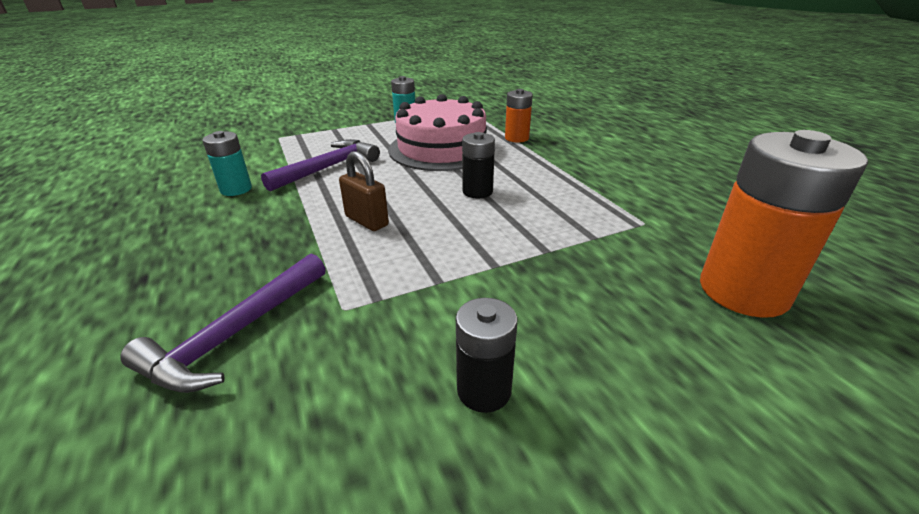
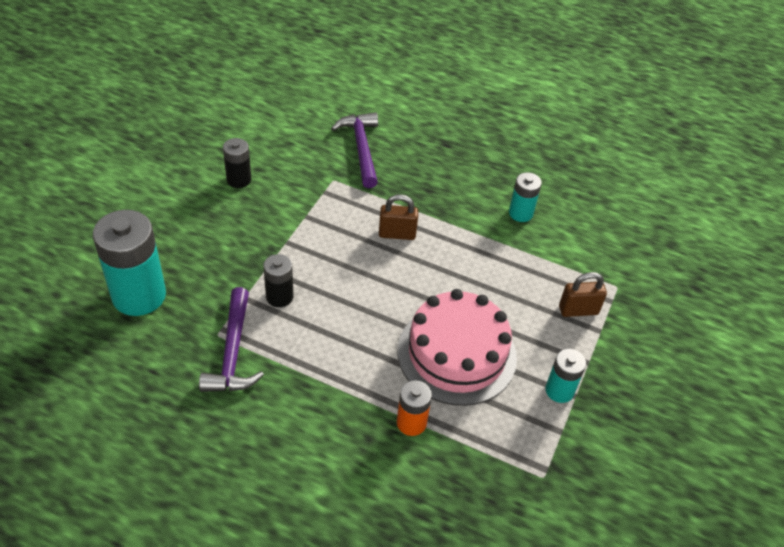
camera: 135 degrees right, 15 degrees up
(326, 137) = (578, 310): none -> brown padlock
(328, 168) = (503, 269): purple hammer -> purple hammer (233, 352)
(477, 191) = (360, 305): black battery -> black battery (279, 297)
(743, 291) = (139, 295): orange battery -> turquoise battery

